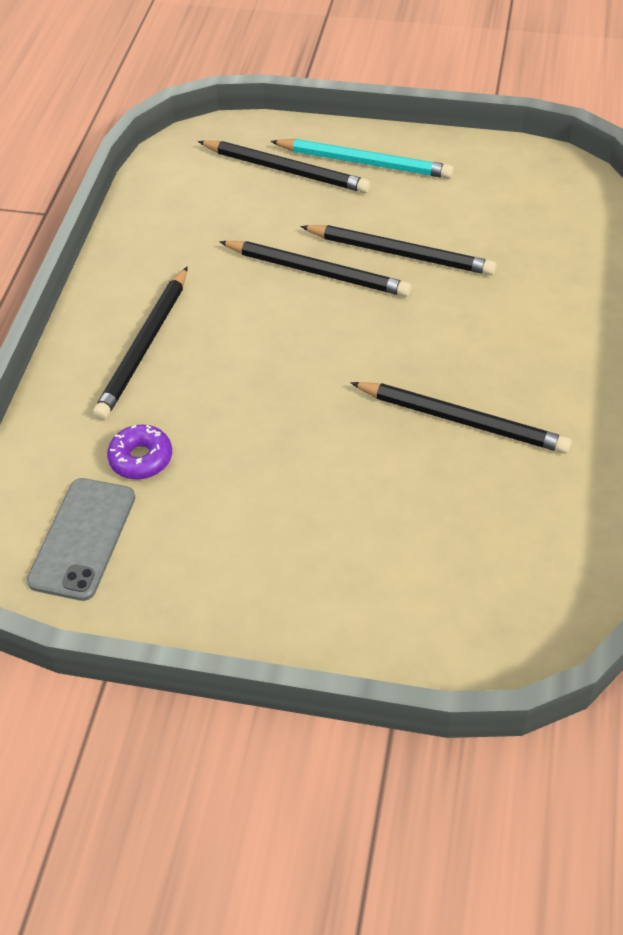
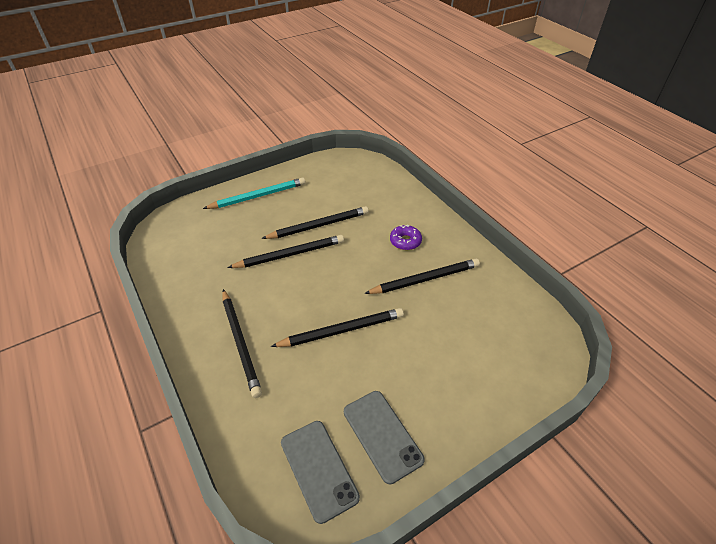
camera: 45 degrees left, 5 degrees down
(141, 458) = (302, 401): purple donut -> purple donut (405, 241)
(184, 558) = (382, 435): none -> grey phone
(285, 170) = (223, 218): black pencil -> black pencil (341, 330)

